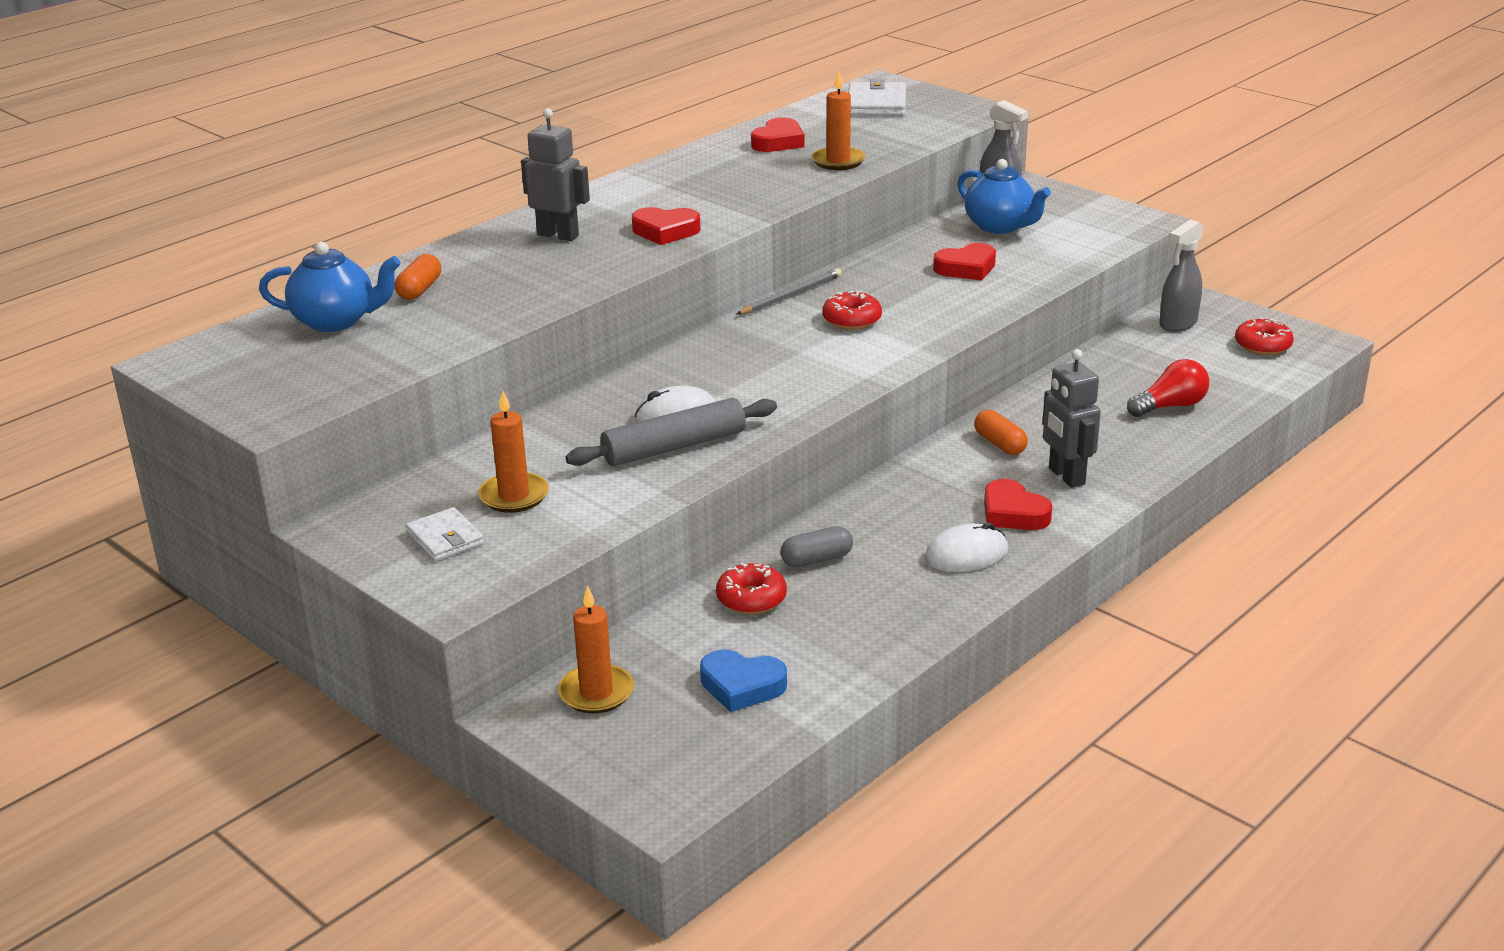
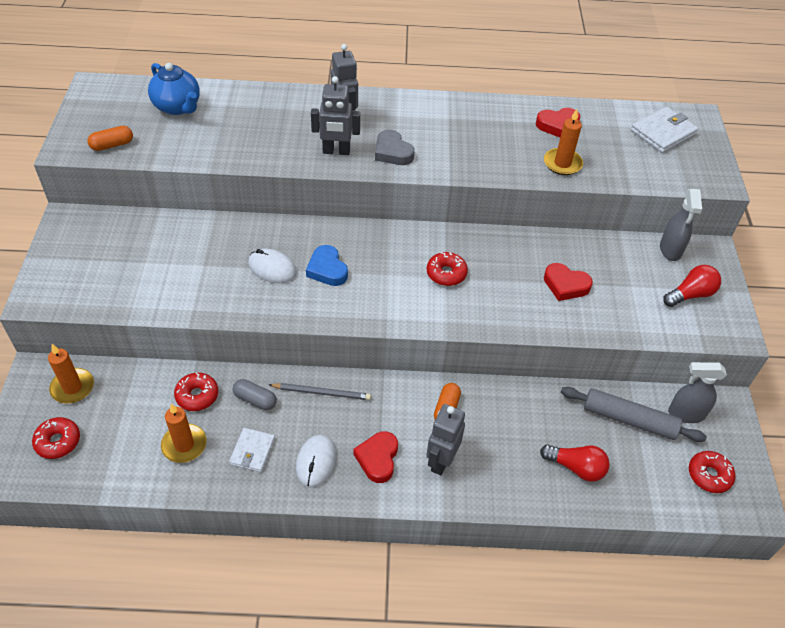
camera: 45 degrees right, 20 degrees up
(419, 289) = (236, 111): orange capsule -> orange capsule (112, 145)
(445, 538) = (85, 262): white wallet -> white wallet (252, 451)
(514, 496) = (142, 260): orange candle -> orange candle (184, 445)
(606, 259) = (336, 151): none -> grey robot
(665, 231) = (392, 152): red heart -> grey heart
(674, 447) = (239, 288): grey rolling pin -> grey rolling pin (629, 420)
(676, 737) = (58, 441): none -> red donut
(742, 686) = (118, 440): blue heart -> blue heart (327, 269)
(791, 295) = (447, 232): grey pencil -> grey pencil (322, 393)
(966, 554) = (316, 462): white mouse -> white mouse turned 75 degrees clockwise
(1000, 226) = (638, 269): blue teapot -> none
(1070, 218) = (690, 294): none -> red light bulb

